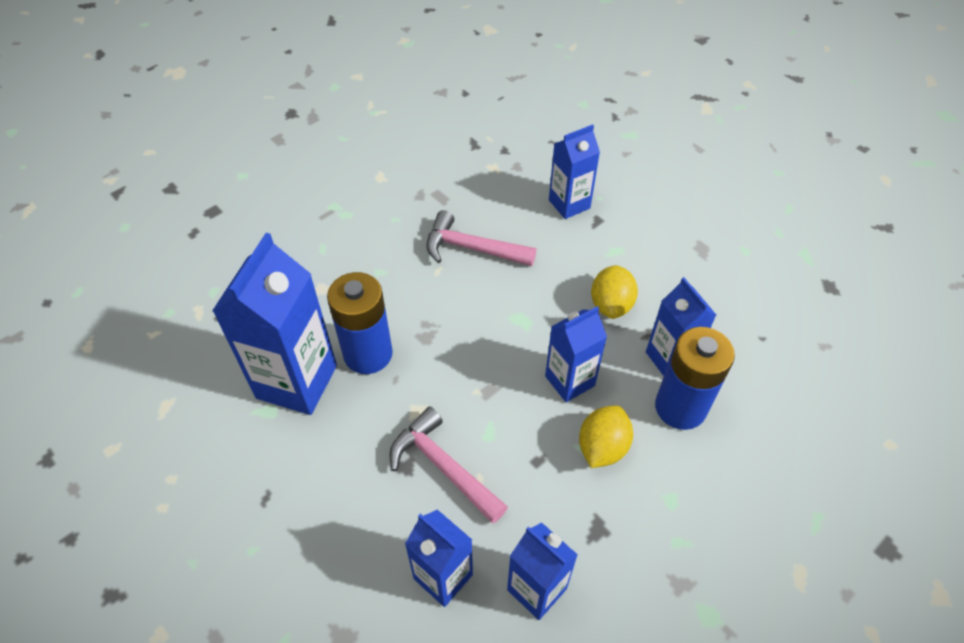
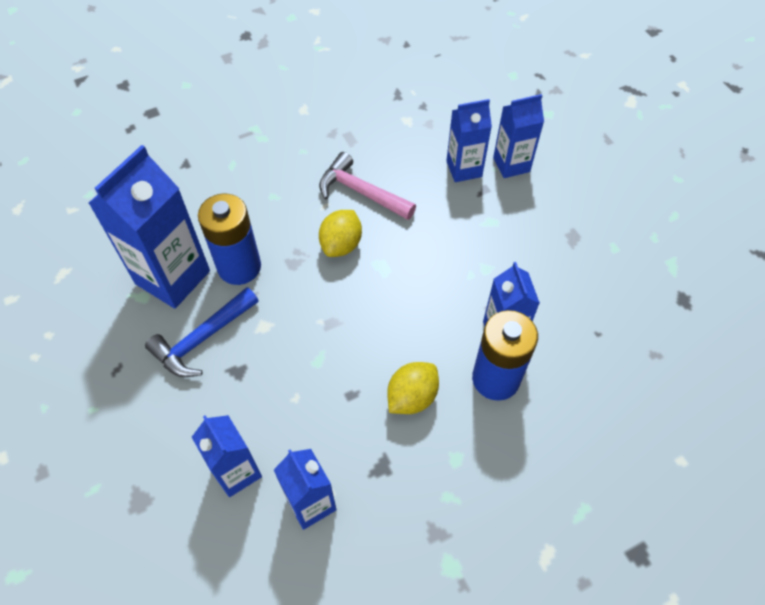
camera: 15 degrees right, 5 degrees up
(353, 441) = (202, 339): none -> blue hammer
(443, 466) = (269, 379): pink hammer -> none
(569, 381) = (405, 331): blue carton -> blue carton (511, 164)
(611, 305) = (467, 271): yellow lemon -> yellow lemon (341, 245)

